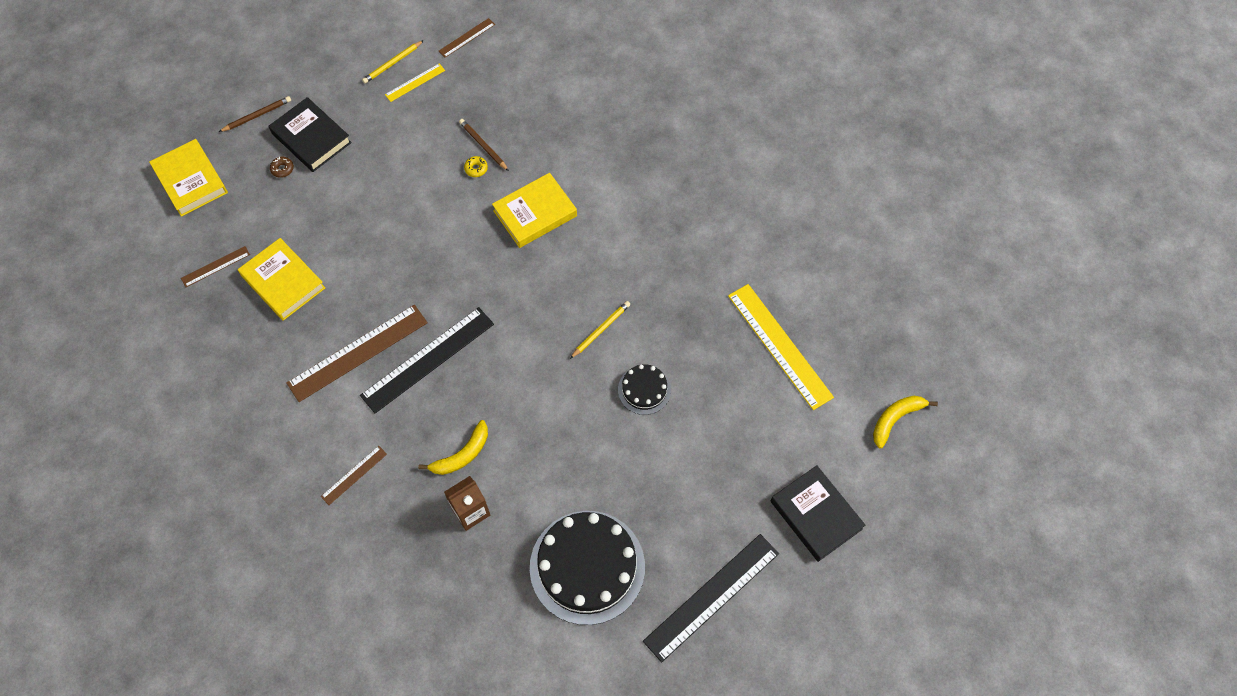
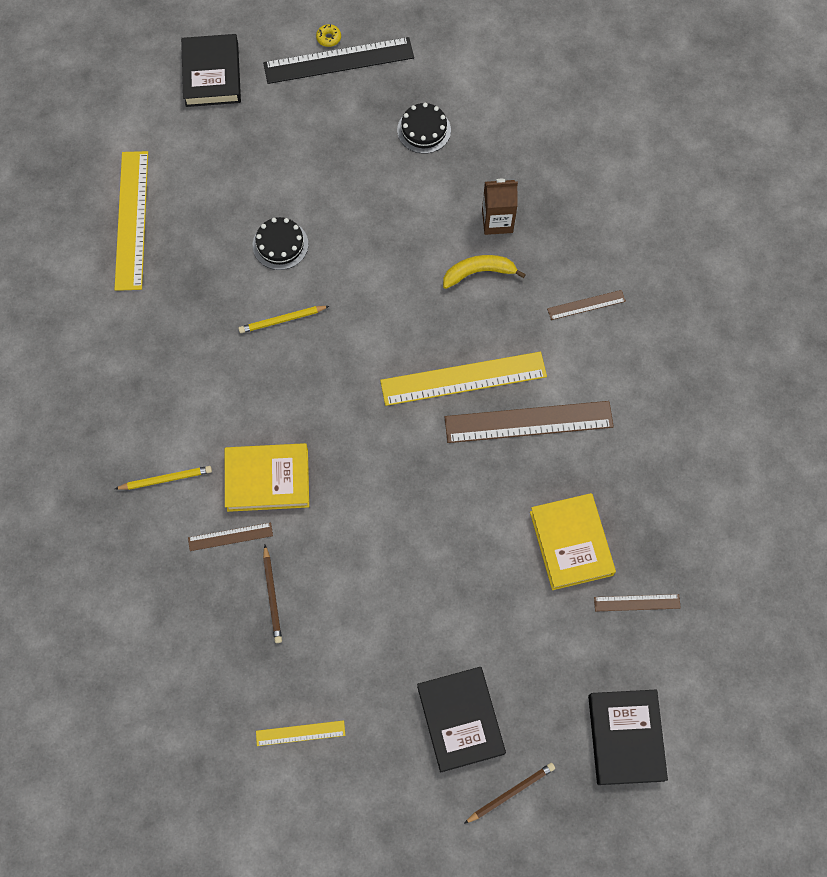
camera: 150 degrees left, 5 degrees up
(190, 181) = (625, 737): yellow book -> black book
(257, 115) = (511, 792): brown pencil -> brown pencil turned 150 degrees clockwise
(282, 169) = (512, 693): brown donut -> none
(392, 63) = (312, 779): yellow pencil -> yellow pencil (166, 479)
(428, 359) = (463, 378): black ruler -> yellow ruler
(467, 38) = (202, 767): brown ruler -> brown ruler (230, 537)
(476, 169) = (297, 570): yellow donut -> yellow donut (329, 38)
(587, 567) = (424, 130): black cake -> black cake, size x0.49
(895, 419) = (86, 110): yellow banana -> none

